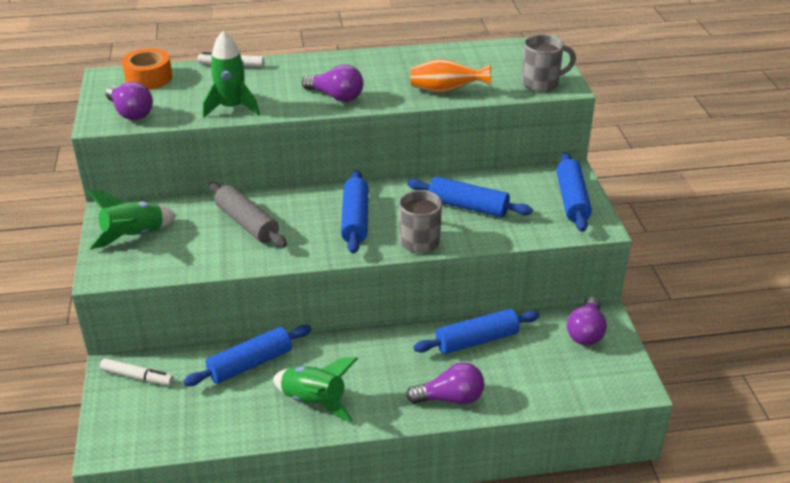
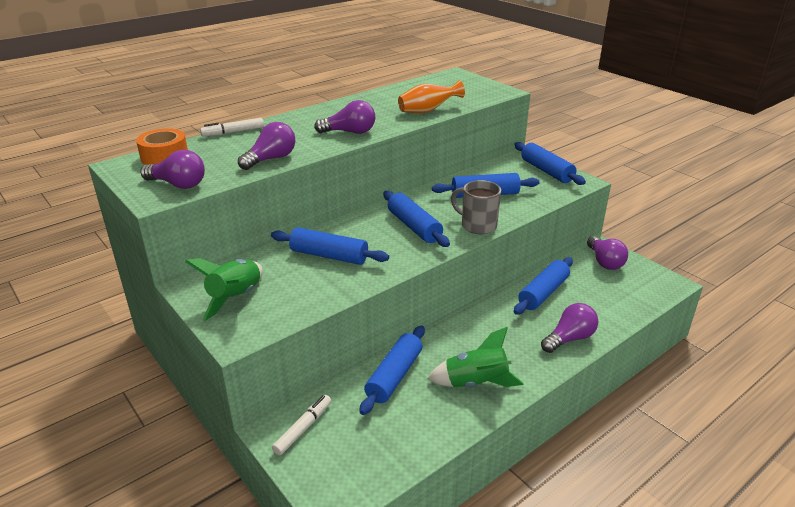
camera: 30 degrees left, 5 degrees down
(137, 377) = (303, 428): white marker -> white marker turned 45 degrees counterclockwise
(232, 108) = (271, 159): green rocket -> purple light bulb
(247, 223) = (329, 256): grey rolling pin -> blue rolling pin
(541, 83) = (486, 93): grey mug -> none

